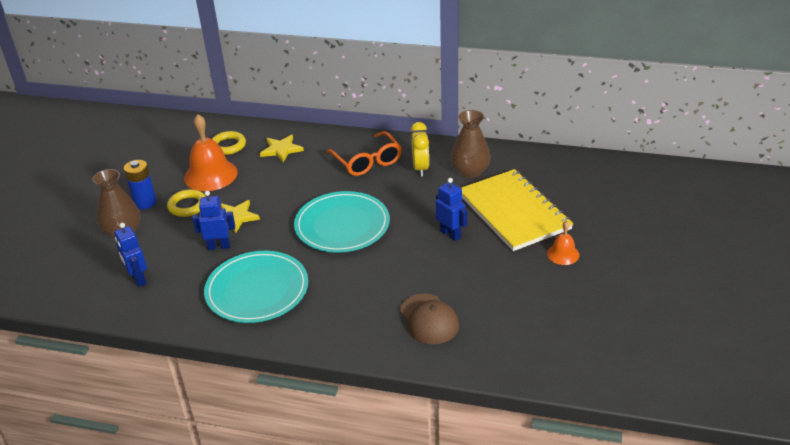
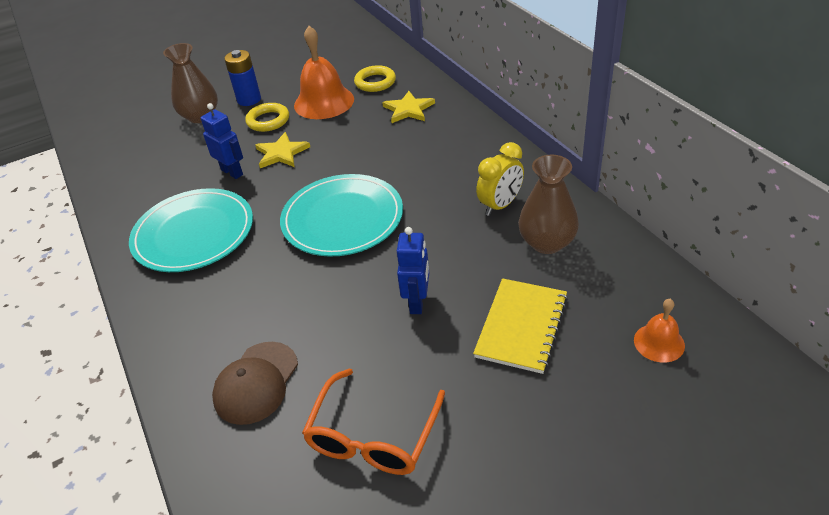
camera: 50 degrees right, 5 degrees up
(138, 279) = (148, 163): blue robot -> none
(367, 161) = (462, 166): orange glasses -> orange glasses (373, 436)
(513, 212) = (521, 326): yellow notebook -> yellow notebook, size x0.64
(563, 254) = (497, 428): orange bell -> orange bell (659, 342)

